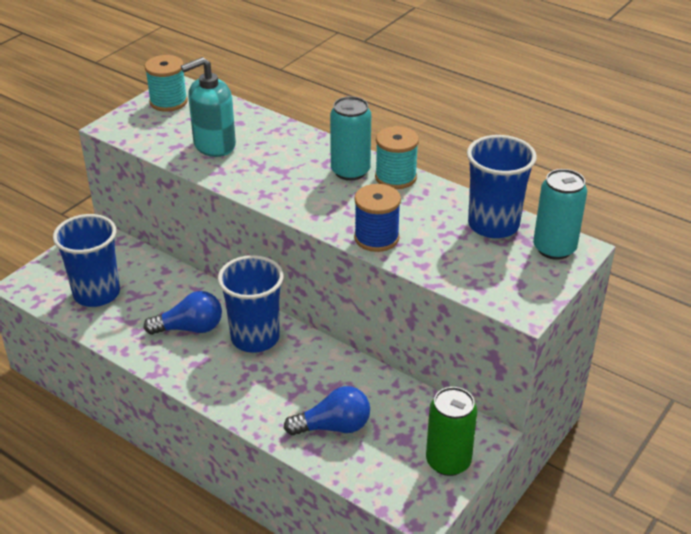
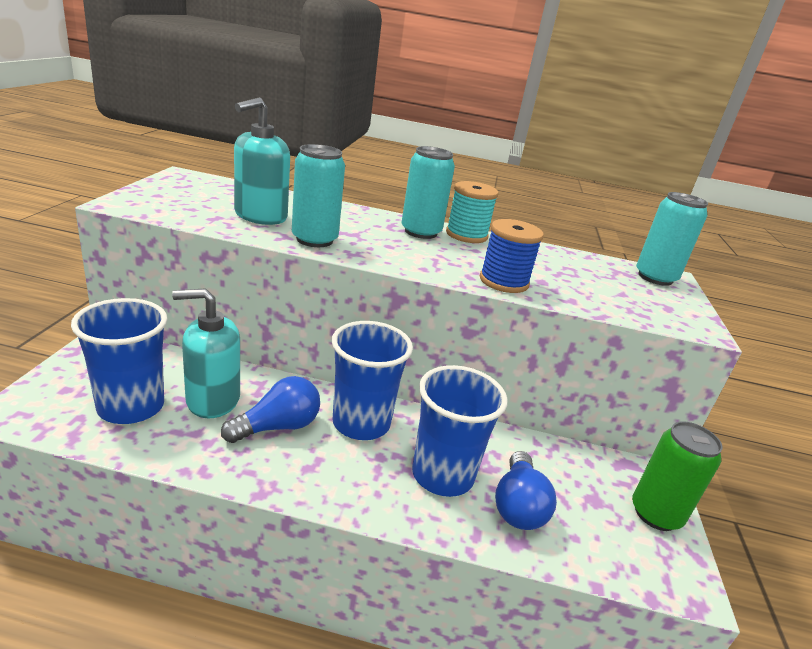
camera: 30 degrees left, 10 degrees down
(154, 297) = (212, 400): none -> turquoise soap dispenser
(168, 102) = (180, 185): turquoise spool -> none
(242, 176) = (314, 240): none -> turquoise can
(333, 426) = (518, 506): blue light bulb -> blue light bulb turned 135 degrees clockwise
(493, 225) = (588, 264): blue cup -> blue cup (442, 475)

